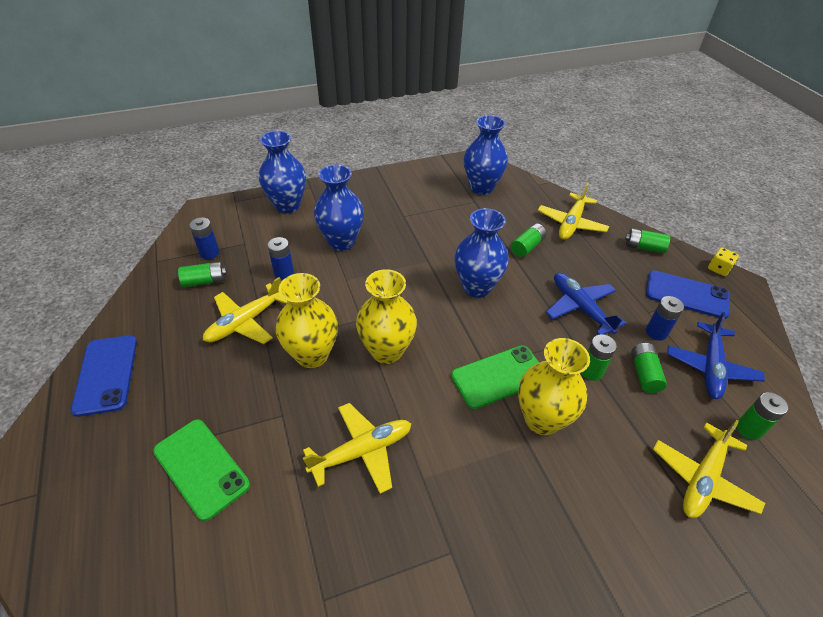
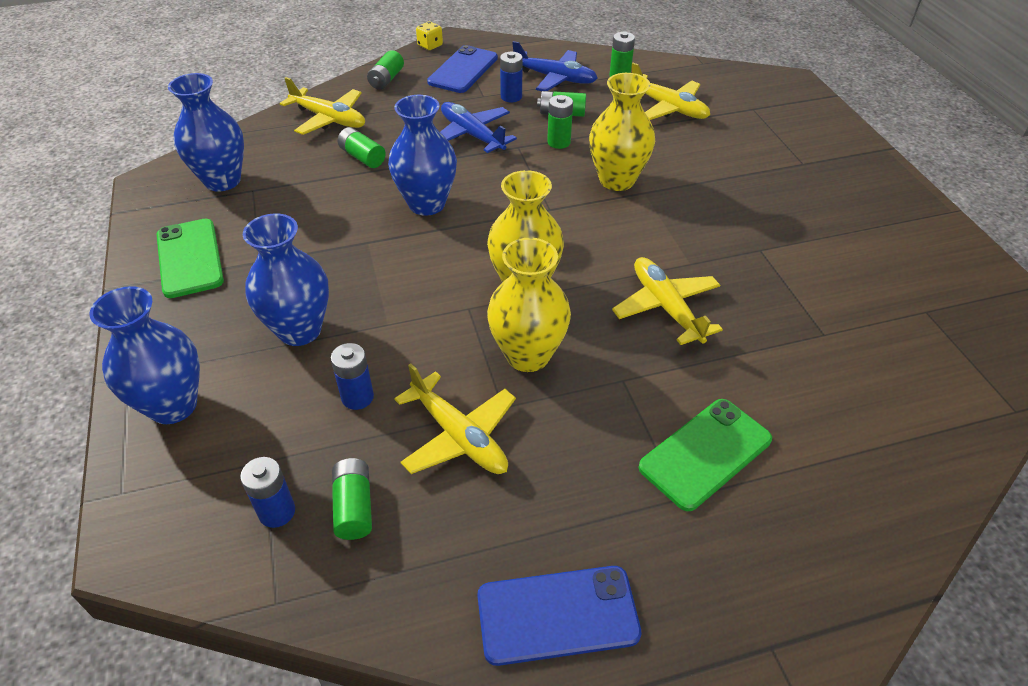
camera: 85 degrees left, 0 degrees up
(499, 376) = (564, 201): green phone -> green phone (189, 258)
(580, 308) = (472, 135): blue plane -> blue plane turned 75 degrees clockwise

